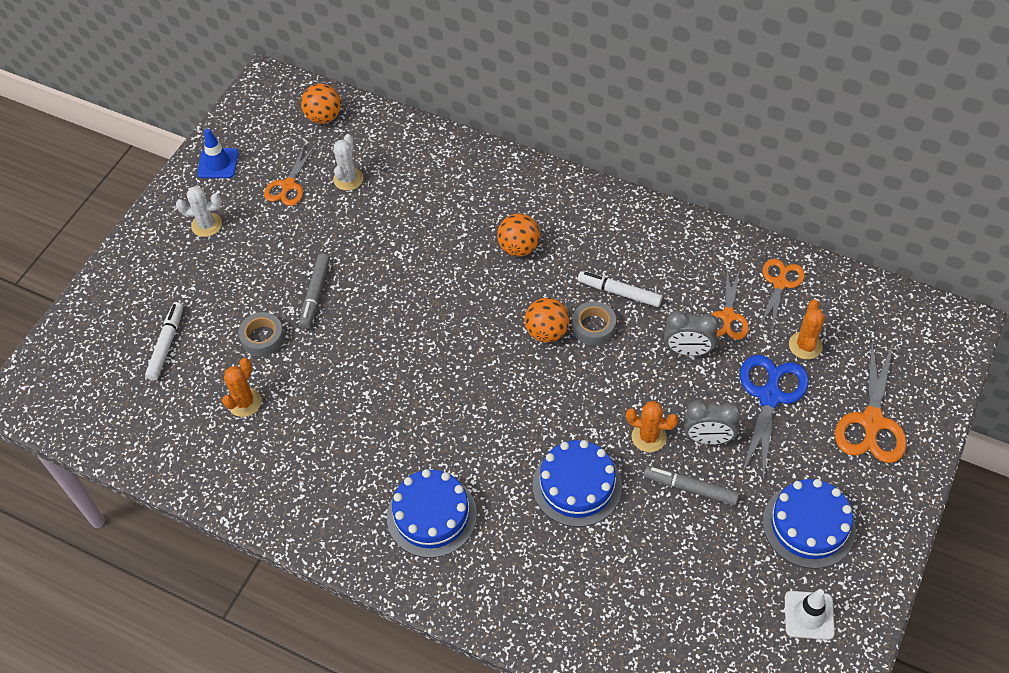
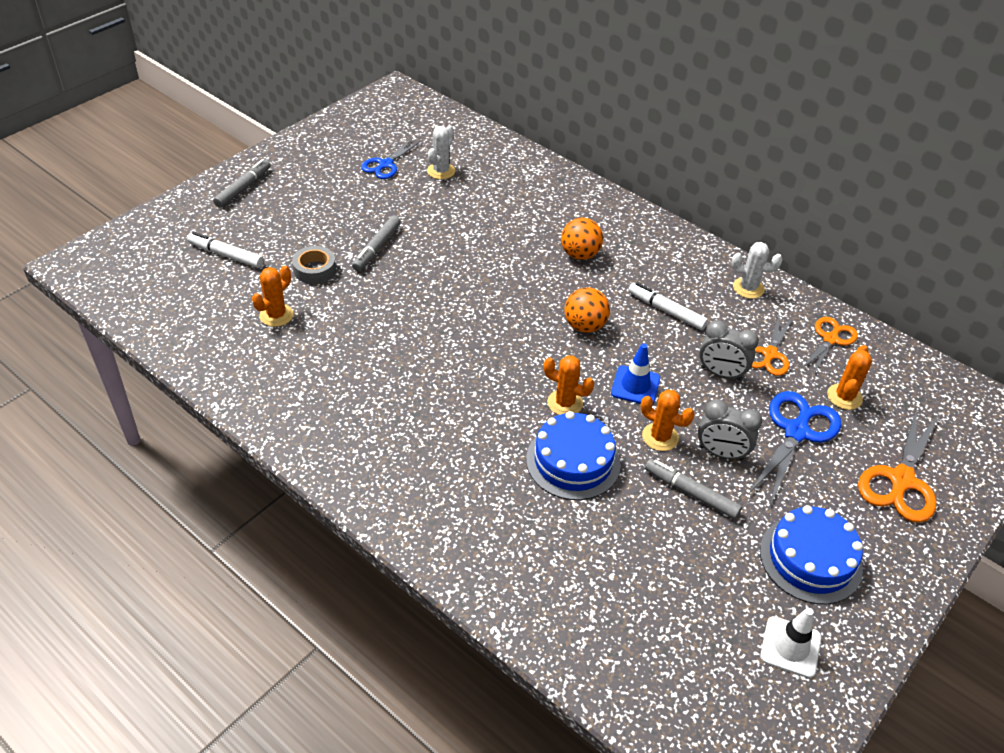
camera: 10 degrees right, 10 degrees down
(152, 255) = (243, 188): none -> grey marker
(166, 344) = (226, 255): white marker -> white marker turned 90 degrees counterclockwise
(206, 225) = (301, 177): white cactus -> white cactus (748, 288)
(218, 163) = (331, 136): blue traffic cone -> blue traffic cone (635, 386)
(288, 185) = (386, 164): orange scissors -> blue scissors
(323, 117) = (436, 124): orange ball -> none
(431, 515) = (417, 451): blue cake -> none
(552, 425) = (565, 403): none -> orange cactus
(593, 327) = (632, 332): grey tape -> none

